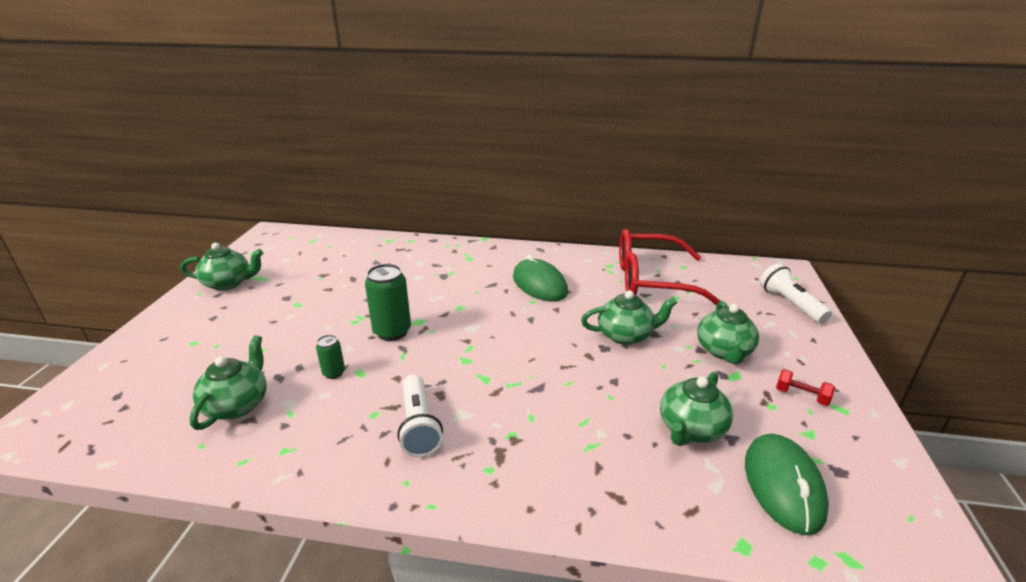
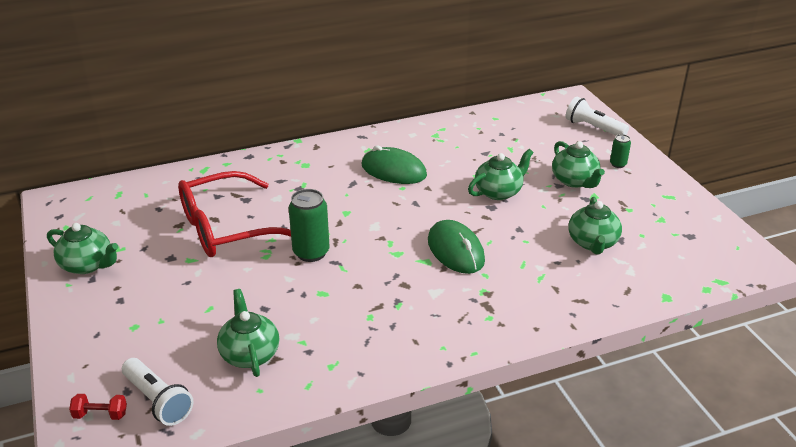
camera: 30 degrees left, 5 degrees up
(228, 283) = (87, 265): green teapot -> green teapot turned 60 degrees clockwise
(334, 373) = (301, 301): green can -> green can (618, 164)
(419, 426) = (412, 311): white flashlight -> white flashlight (158, 401)
(651, 281) = (481, 139): red glasses -> red glasses (226, 228)
(783, 485) = (666, 256): green mouse -> green mouse (455, 250)
(801, 396) = (642, 196): red dumbbell -> red dumbbell (100, 415)

